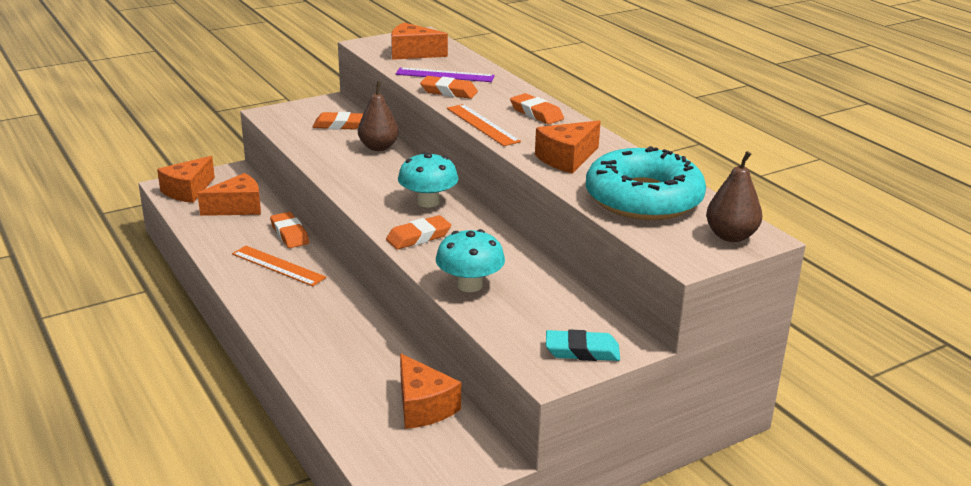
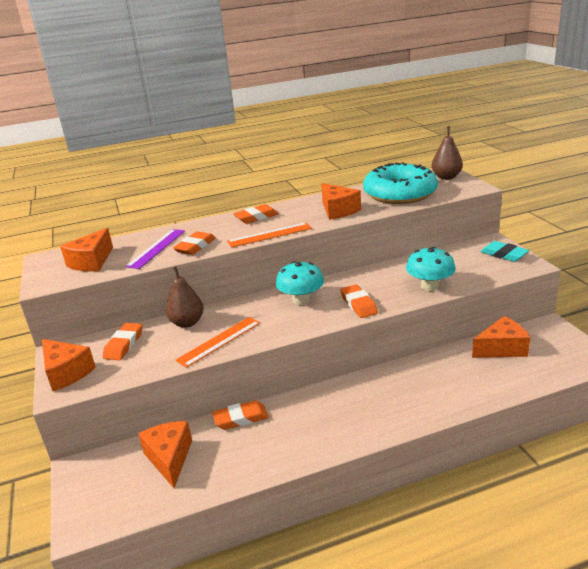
camera: 75 degrees left, 0 degrees up
(188, 191) = (106, 504): orange cheese -> orange cheese (66, 373)
(278, 266) = (299, 423): orange ruler -> orange ruler (219, 341)
(582, 351) = (504, 254): turquoise eraser -> turquoise eraser turned 60 degrees counterclockwise

